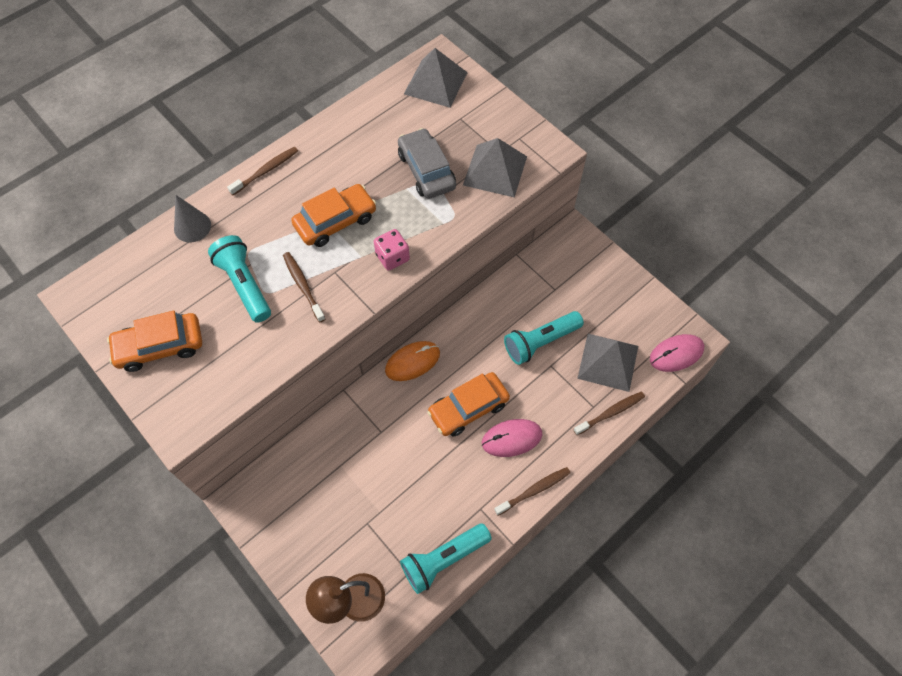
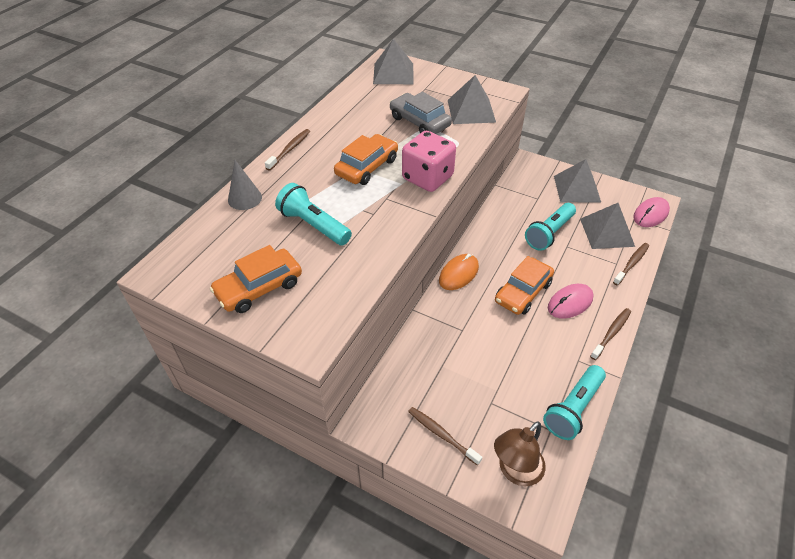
camera: 20 degrees left, 15 degrees down
(303, 286) = (365, 213): brown toothbrush -> brown toothbrush (442, 435)
(392, 257) = (427, 178): pink dice -> pink dice, size x1.71
(609, 290) = (577, 189): none -> grey pyramid

